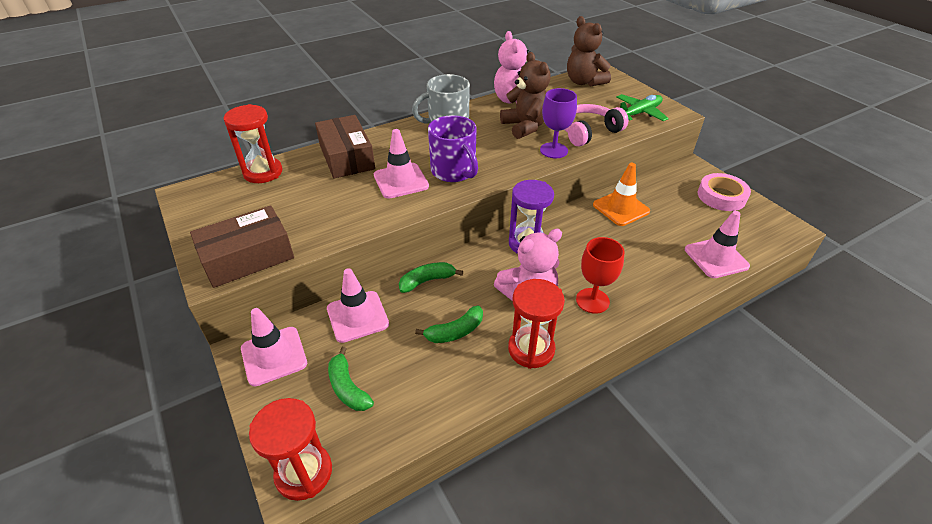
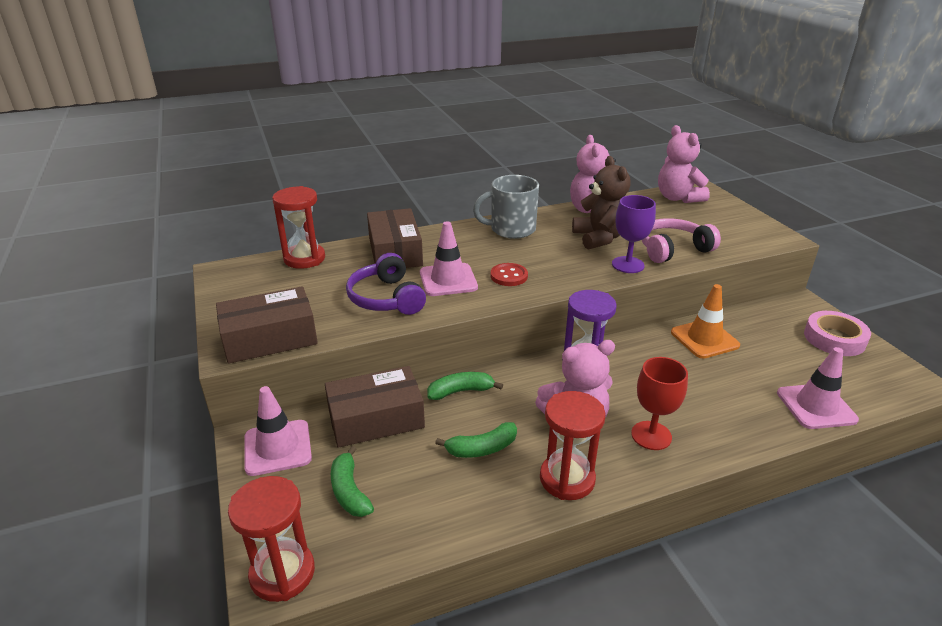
camera: 10 degrees right, 10 degrees down
(348, 205) = (386, 298): none -> purple headphones
(357, 316) = (376, 419): pink traffic cone -> brown box
(454, 171) = (509, 276): purple mug -> red button
(584, 82) = (678, 198): brown teddy bear -> pink teddy bear
(639, 113) = (738, 235): green plane -> none

